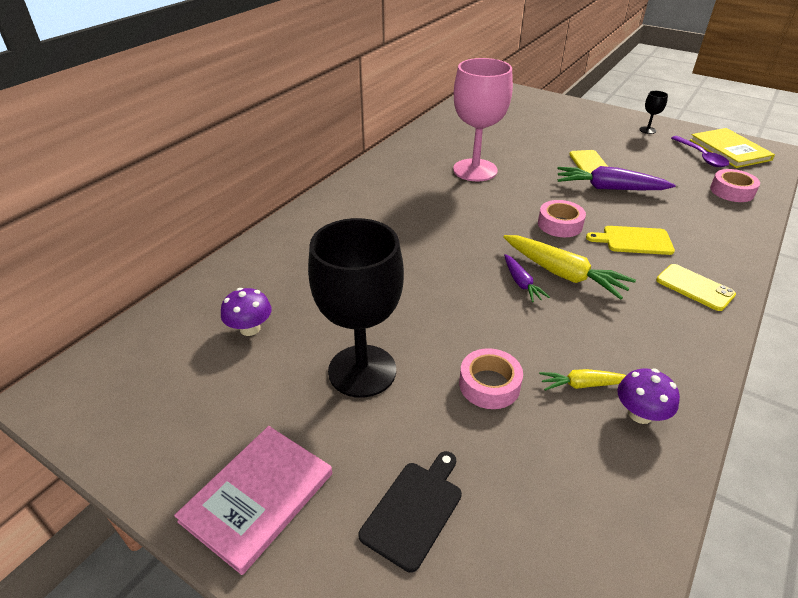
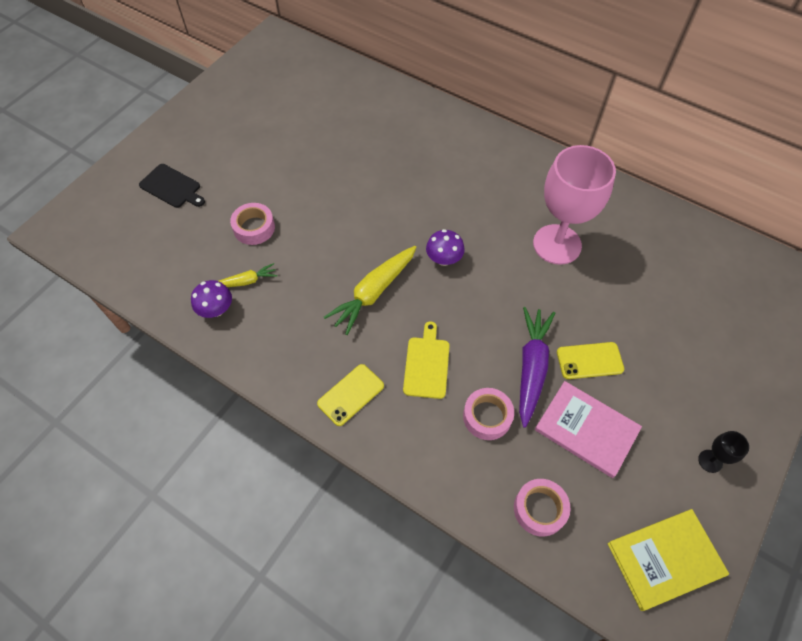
camera: 90 degrees right, 20 degrees up
(250, 328) = (320, 105): purple mushroom -> purple mushroom (444, 259)
(258, 497) = (193, 125): pink book -> pink book (586, 429)
(362, 371) = (275, 162): black goblet -> none
(521, 283) = (362, 260): purple carrot -> none
(560, 224) = (453, 304): pink tape -> pink tape (487, 416)
(582, 385) = (246, 281): yellow carrot -> yellow carrot turned 75 degrees clockwise
(701, 156) = (635, 508): purple spoon -> none

